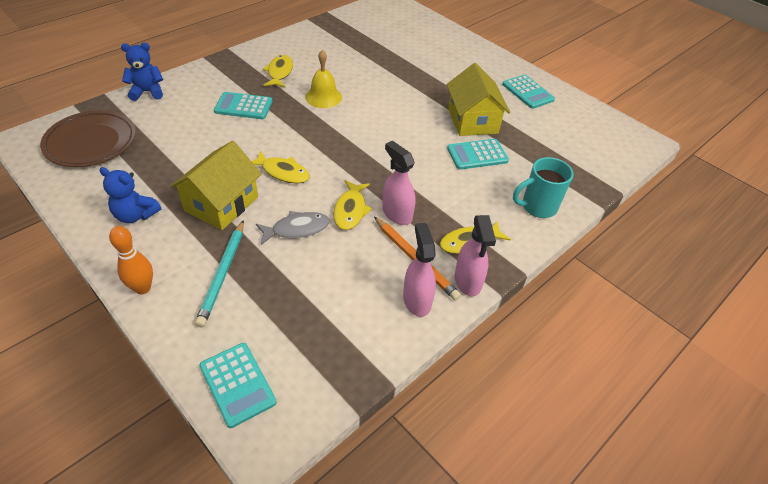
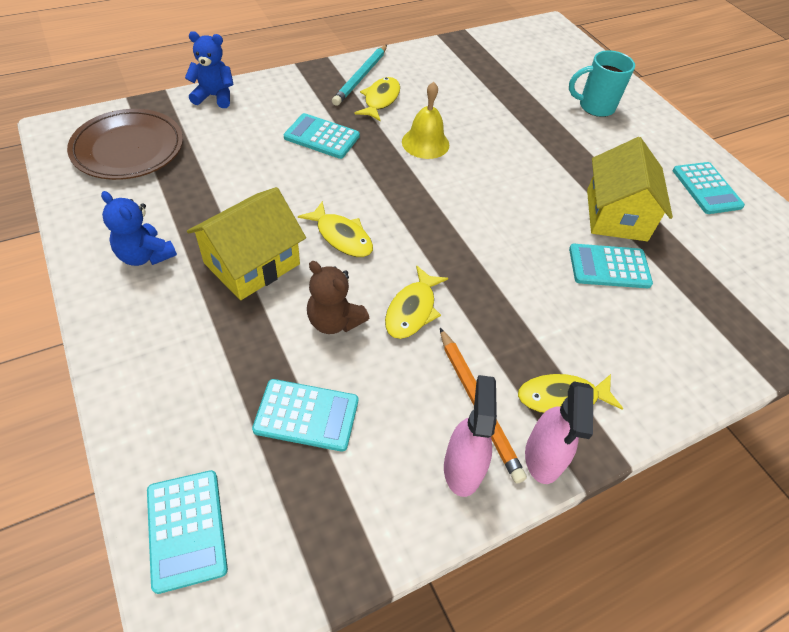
camera: 15 degrees right, 5 degrees up
(143, 288) = (119, 357): orange bowling pin -> none
(222, 274) = (221, 362): turquoise pencil -> turquoise pencil (361, 77)
(297, 229) = (334, 321): grey fish -> brown teddy bear
(298, 293) = (306, 415): none -> turquoise calculator
(397, 214) = (472, 330): pink spray bottle -> none
(537, 207) = (676, 365): turquoise mug -> turquoise mug (594, 107)

